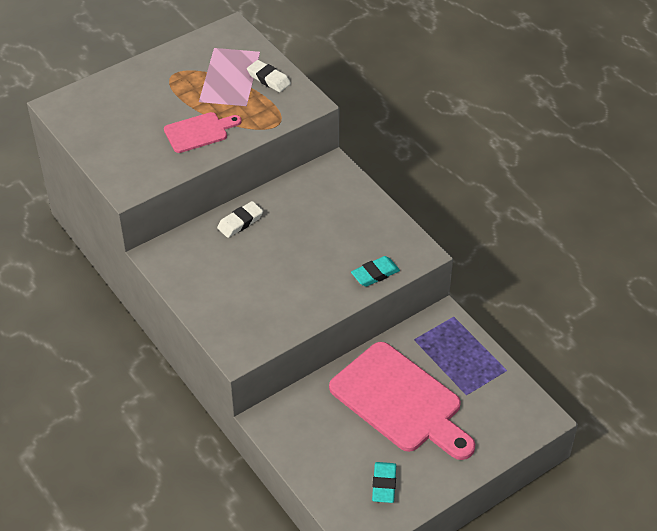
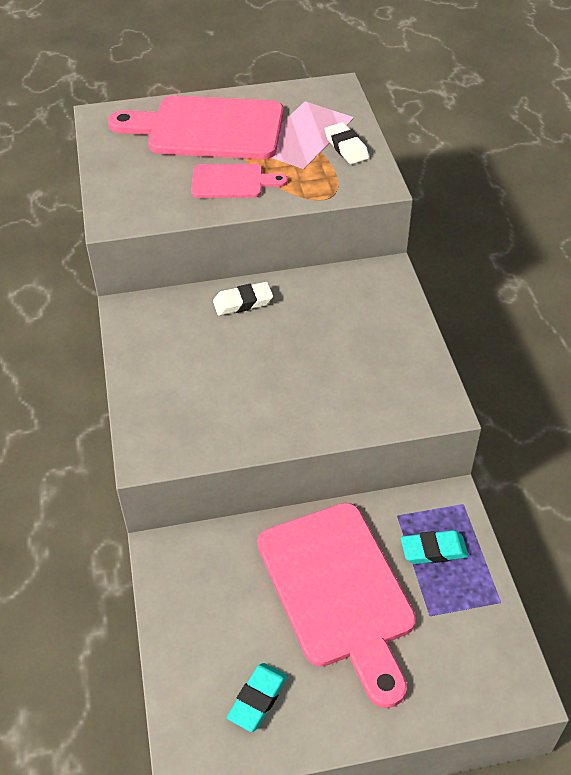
camera: 25 degrees right, 0 degrees up
(152, 93) = (208, 129): none -> pink cutting board
(375, 274) = (369, 415): turquoise eraser -> turquoise eraser (433, 550)

